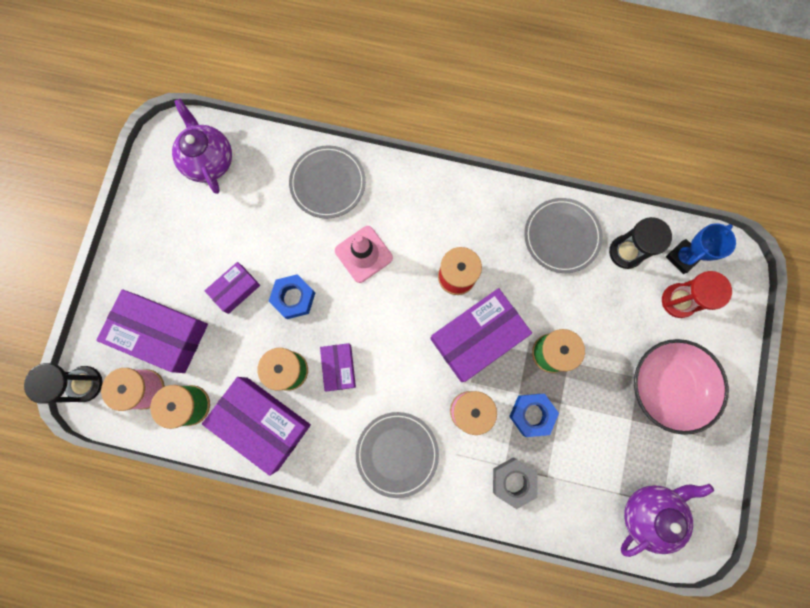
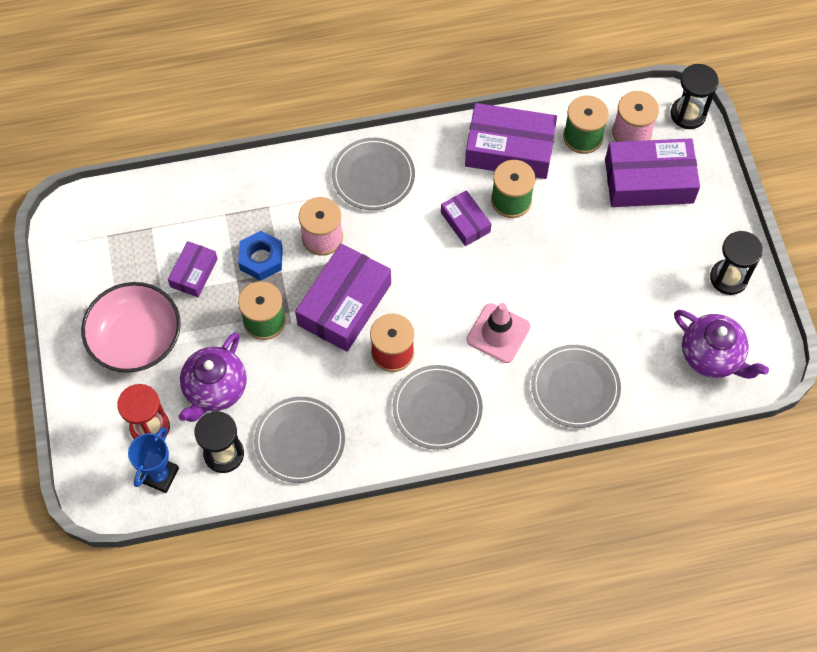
camera: 155 degrees right, 15 degrees down
(154, 217) = (728, 278): none -> black hourglass
(235, 289) = (605, 247): purple box -> purple box (194, 273)
(293, 298) = (544, 263): blue nut -> none
(443, 214) = (437, 408): none -> grey plate
(513, 481) = (255, 198): grey nut -> none
(649, 512) = (118, 224): purple teapot -> purple teapot (215, 389)

